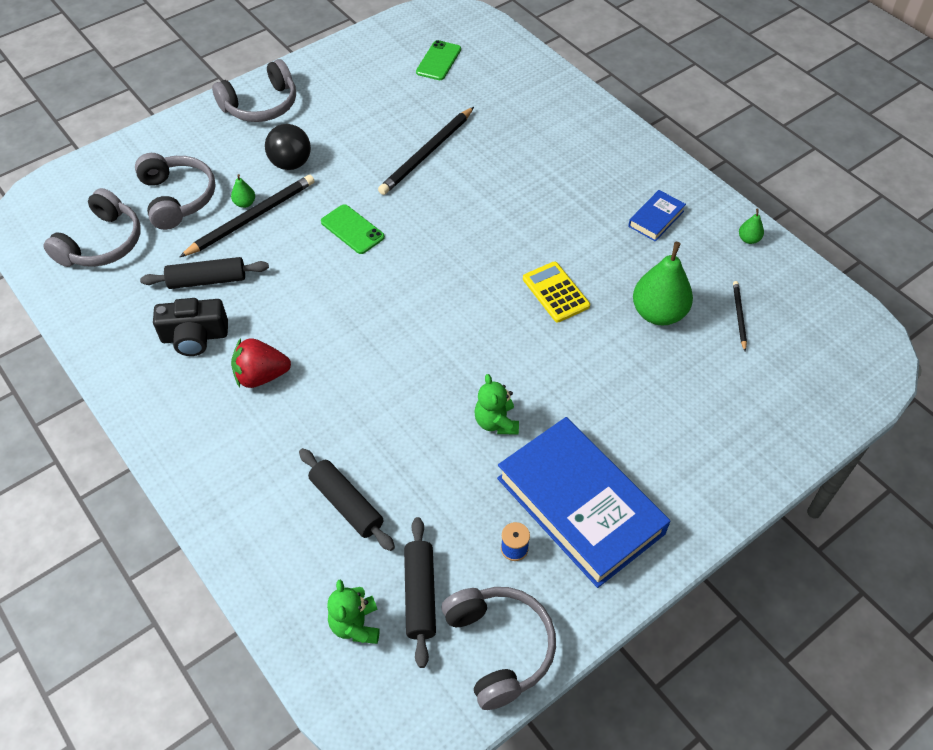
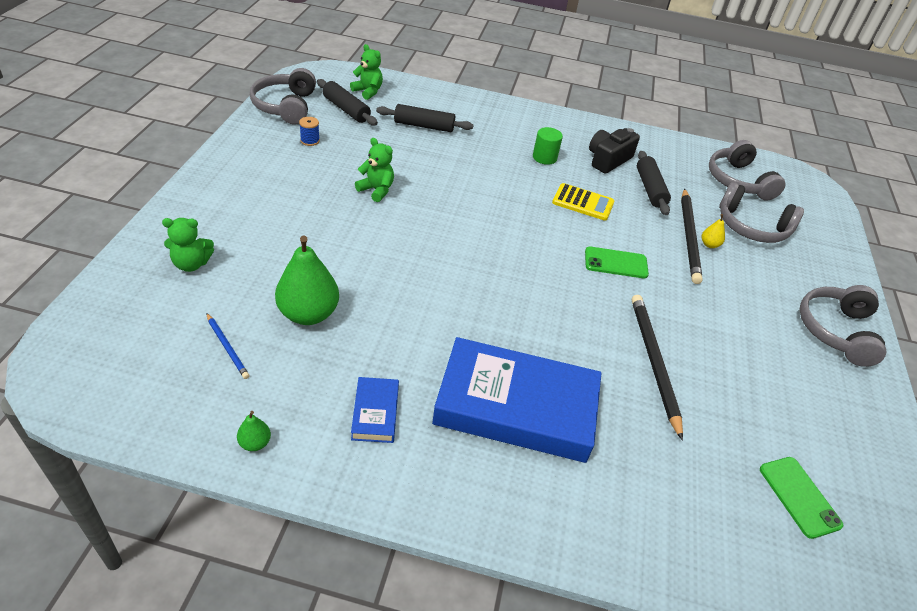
camera: 135 degrees right, 10 degrees down
(207, 280) = (650, 189): black rolling pin -> black rolling pin turned 45 degrees counterclockwise
(245, 203) = (709, 244): green pear -> yellow pear
(261, 376) = (544, 157): red strawberry -> green cylinder
(291, 164) = (732, 291): black ball -> none
(499, 647) = (285, 106): grey headphones -> grey headphones turned 60 degrees clockwise
(555, 292) = (412, 290): yellow calculator -> yellow calculator (583, 203)
(580, 505) = (284, 171): blue book -> blue book (516, 406)
(738, 415) = (191, 264): none -> green teddy bear
(739, 316) = (227, 347): black pencil -> blue pencil

